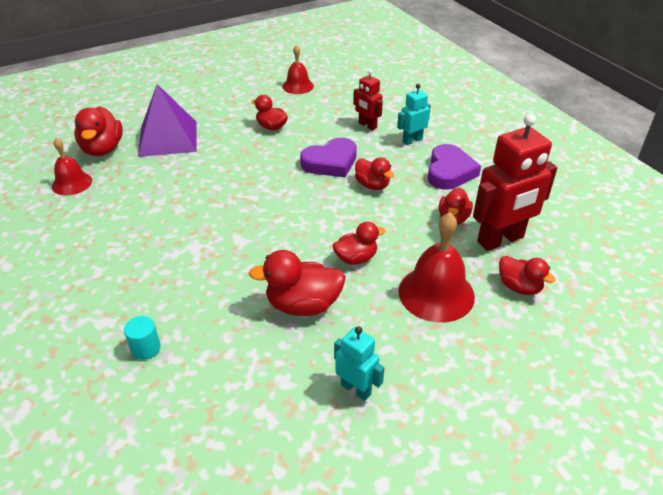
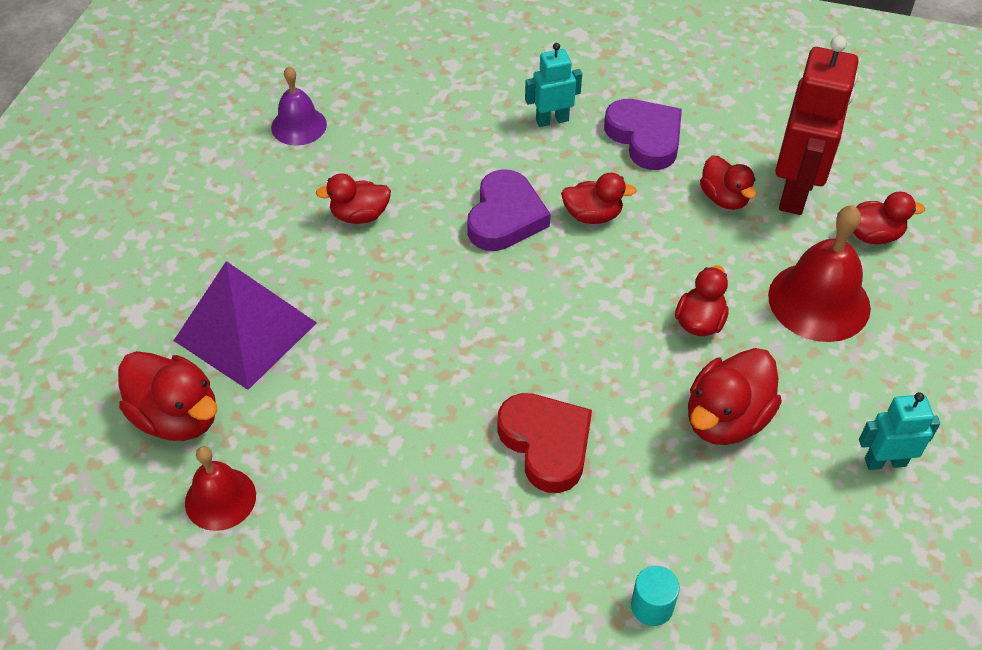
camera: 45 degrees left, 10 degrees up
(209, 253) = (546, 444): none -> red heart
(298, 86) = (299, 126): red bell -> purple bell
(367, 125) = (473, 132): red robot -> none
(412, 140) = (552, 120): turquoise robot -> turquoise robot turned 60 degrees clockwise

